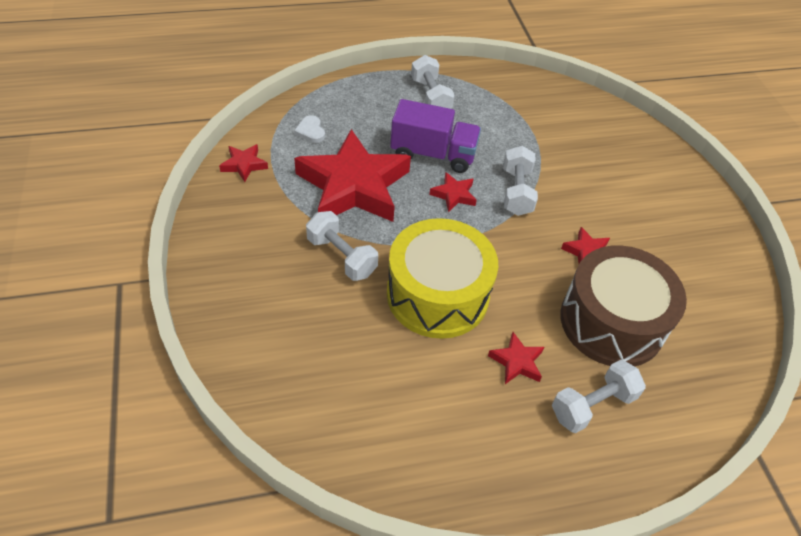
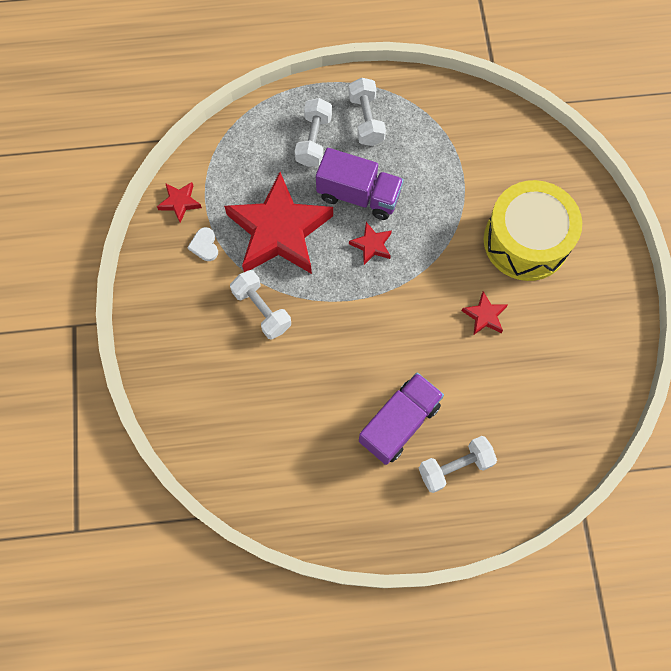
camera: 10 degrees right, 20 degrees up
(311, 131) = (244, 163): white heart -> white heart (204, 245)
(437, 294) = (341, 353): yellow drum -> yellow drum (526, 241)
(516, 192) = (432, 244): white dumbbell -> white dumbbell (314, 140)
(517, 362) = (399, 423): red star -> purple truck
(612, 322) = (490, 389): brown drum -> none

